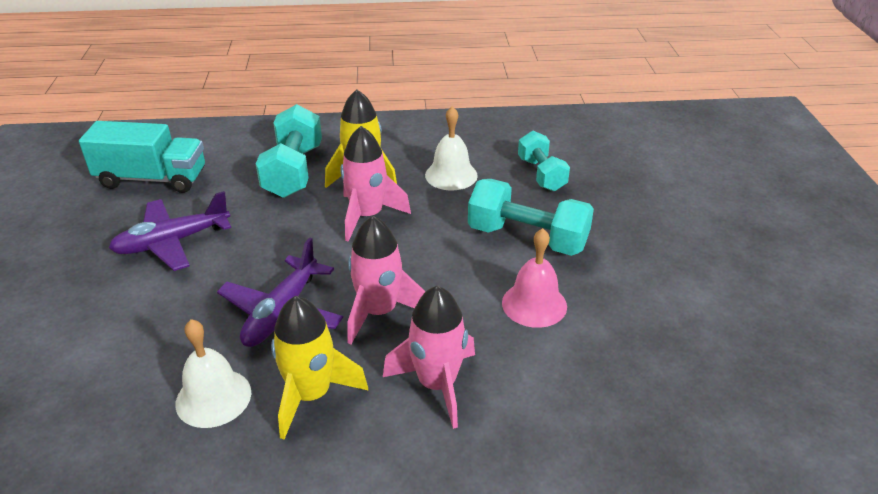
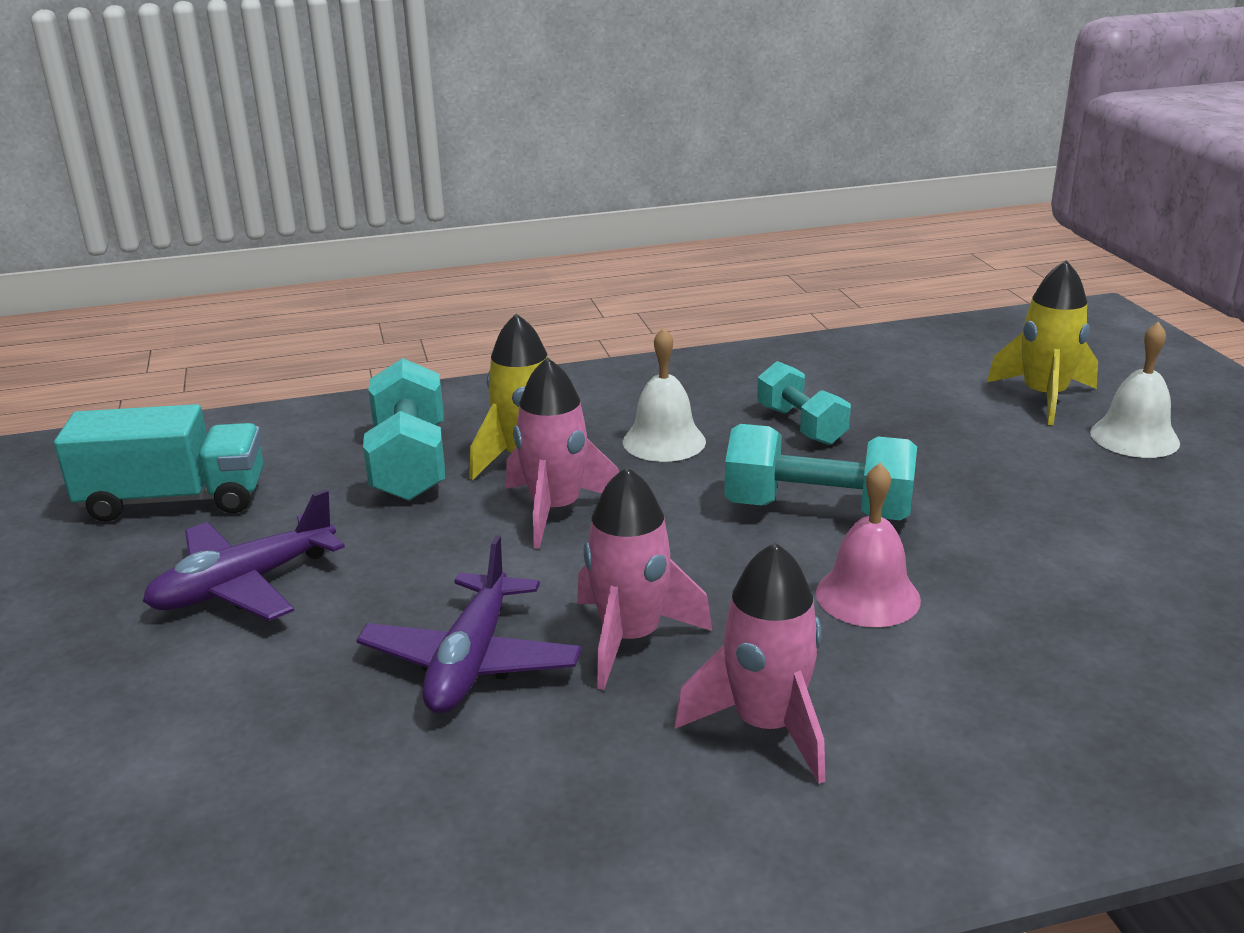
camera: 10 degrees left, 10 degrees down
(213, 397) = (404, 799): white bell -> white bell (1134, 437)
(311, 395) = (568, 771): yellow rocket -> yellow rocket (1044, 397)

